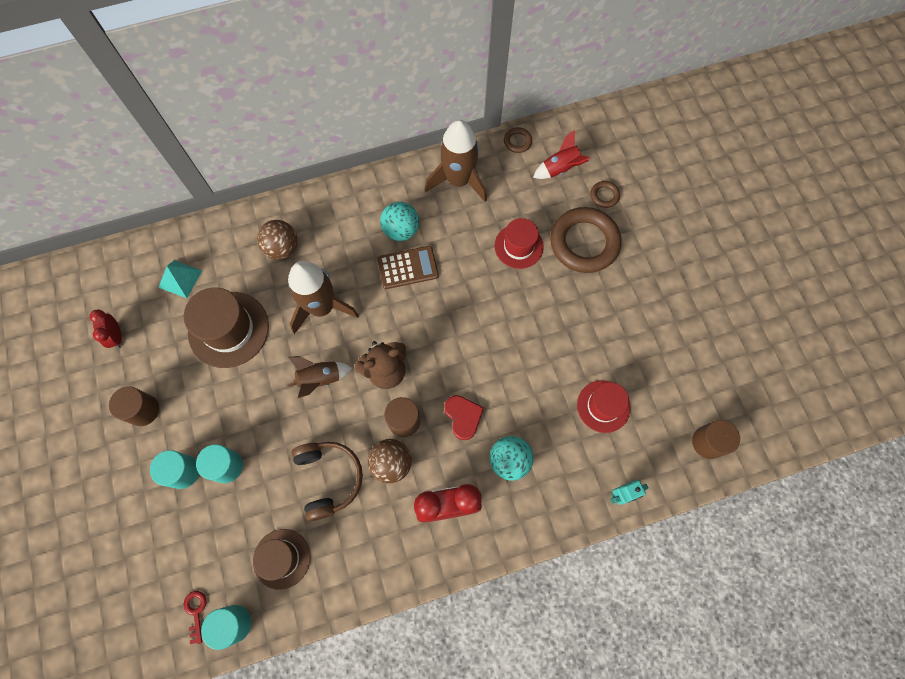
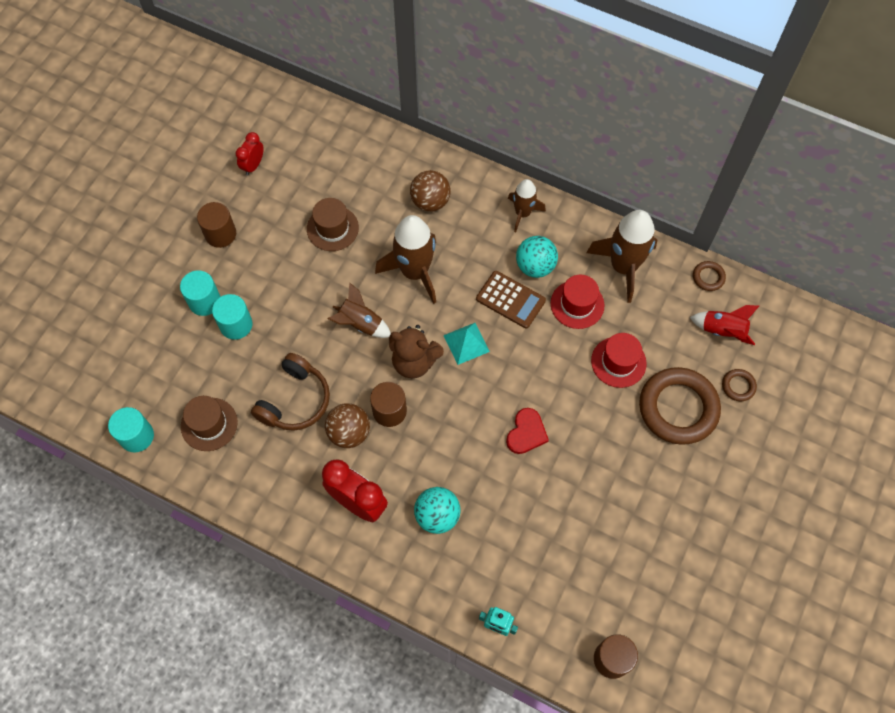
camera: 45 degrees right, 5 degrees down
(180, 279) = (335, 161): turquoise pyramid -> turquoise pyramid (466, 343)
(196, 612) = (121, 404): red key -> none
(228, 329) = (332, 228): brown hat -> brown hat, size x0.64
(356, 201) = (523, 213): none -> brown rocket
(463, 417) = (436, 450): red heart -> red heart (526, 433)
(603, 406) = (555, 548): red hat -> red hat (577, 304)

